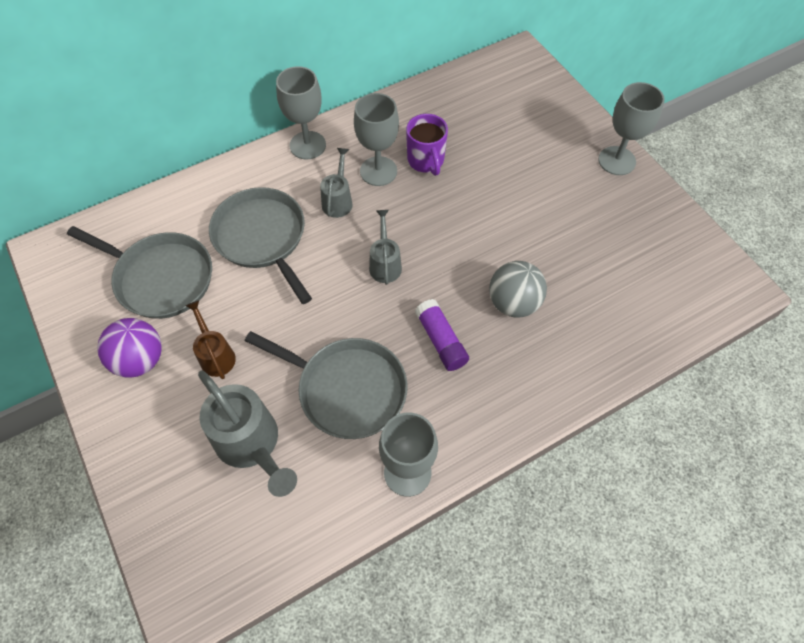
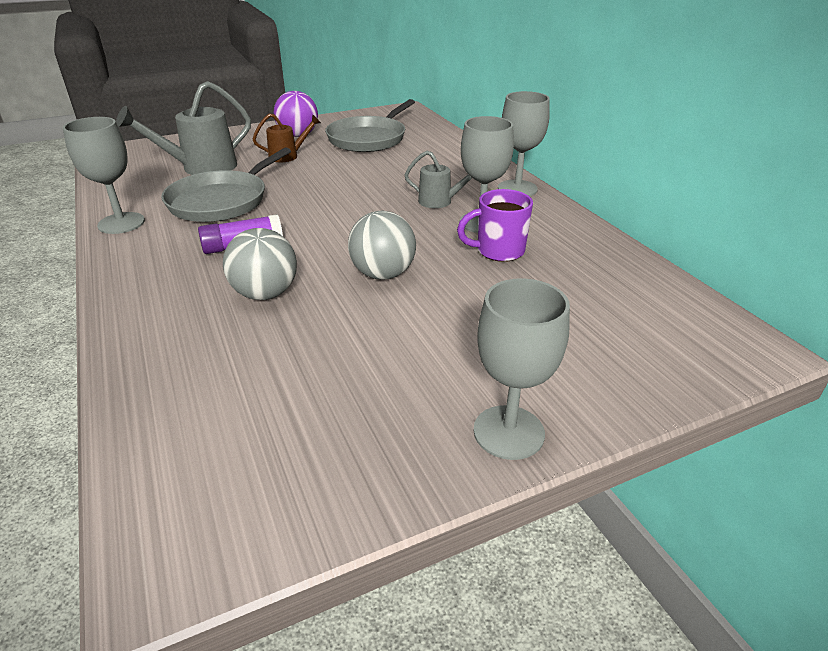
camera: 95 degrees right, 25 degrees down
(262, 238) = (400, 170): grey pan -> none
(385, 264) = (351, 222): grey watering can -> none
(472, 230) = (383, 274): none -> grey ball

